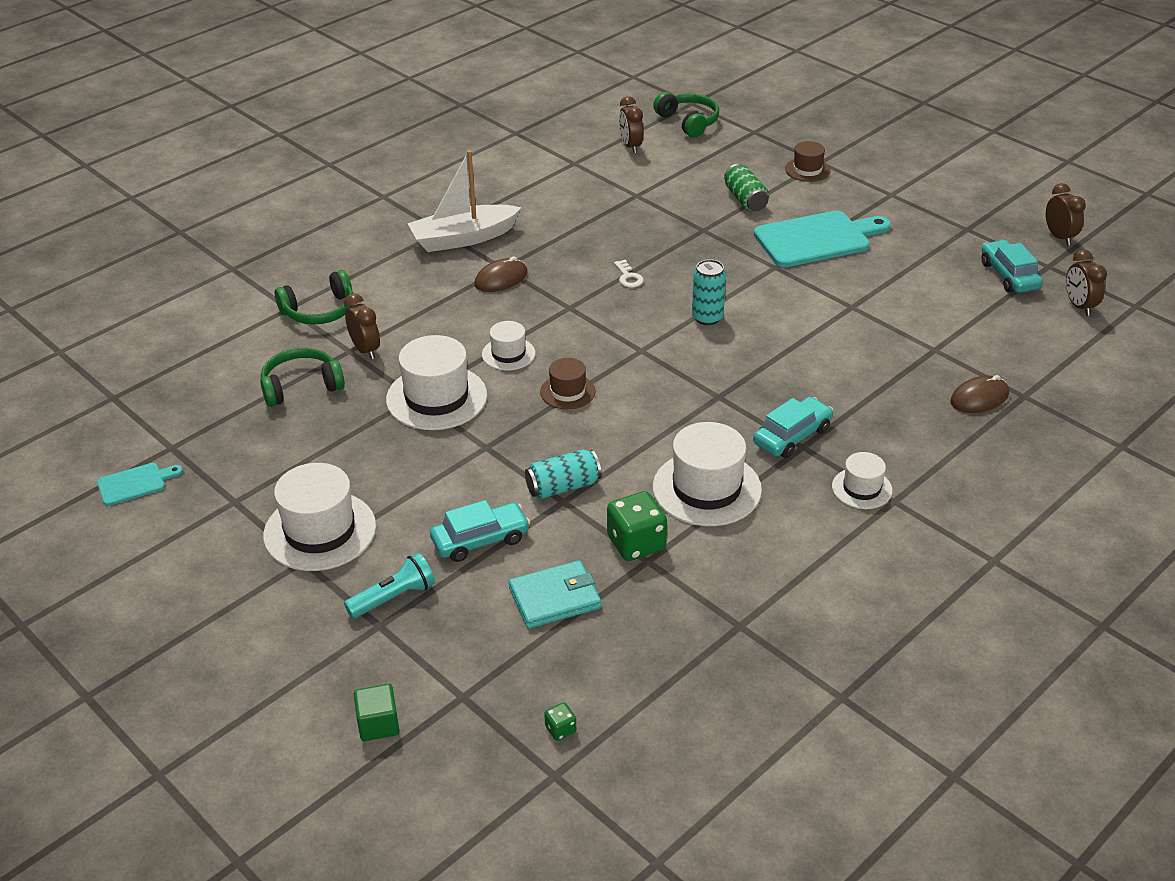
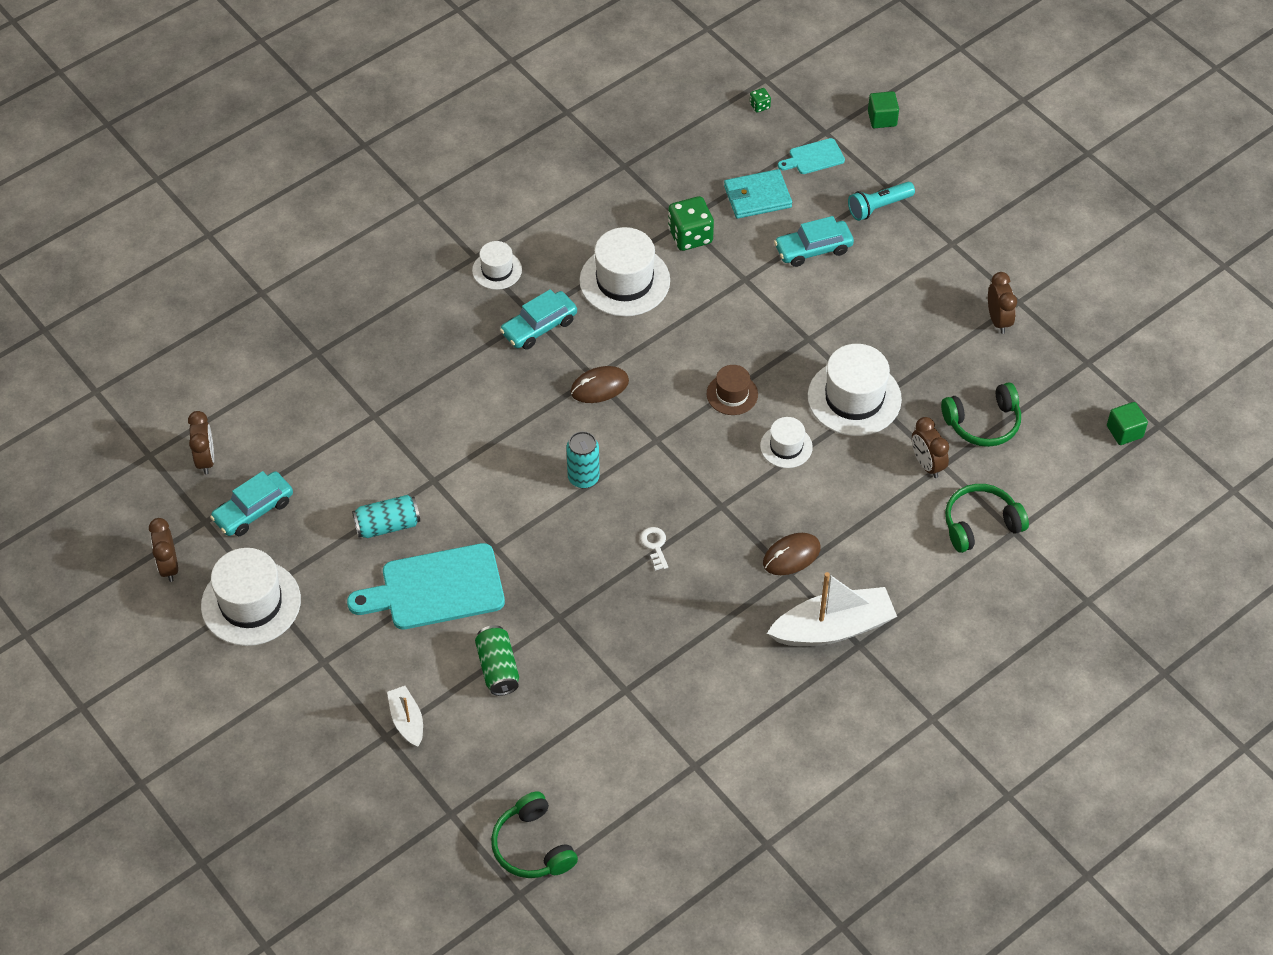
camera: 175 degrees left, 15 degrees up
(135, 483) = (1108, 326): turquoise cutting board -> turquoise cutting board (813, 157)
(152, 389) = (1124, 431): none -> green cube
(320, 531) = (943, 268): white hat -> white hat (251, 603)
(563, 486) = (744, 292): turquoise can -> turquoise can (387, 525)
(630, 146) = (618, 795): brown clock -> brown clock (998, 320)
(807, 170) = (407, 721): brown hat -> white boat
(979, 398) = (358, 354): brown mouse -> brown mouse (599, 387)
(1009, 275) = (253, 510): turquoise car -> turquoise car turned 60 degrees clockwise

